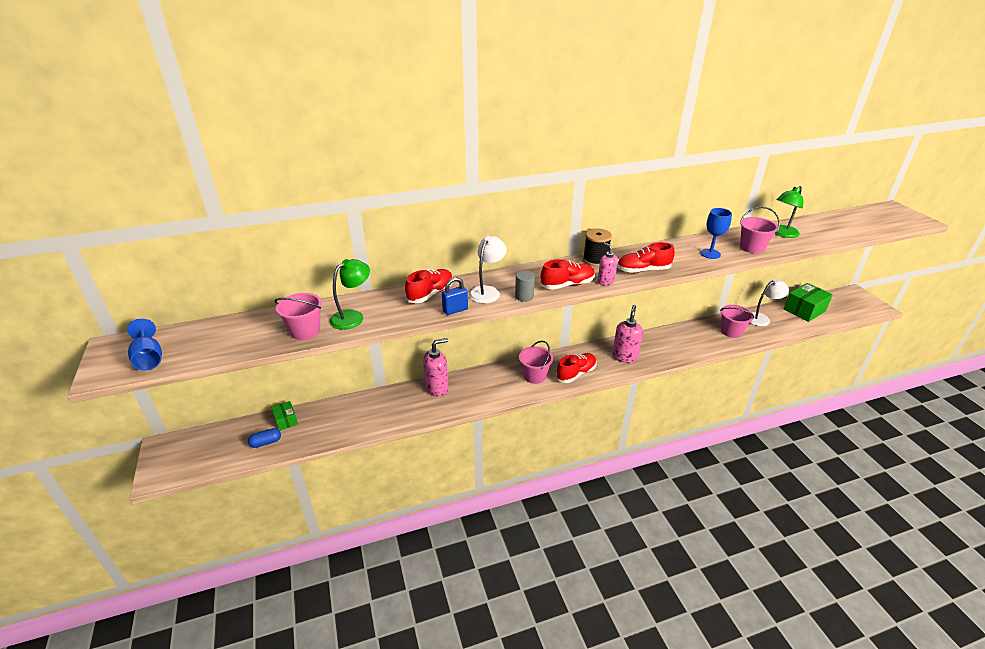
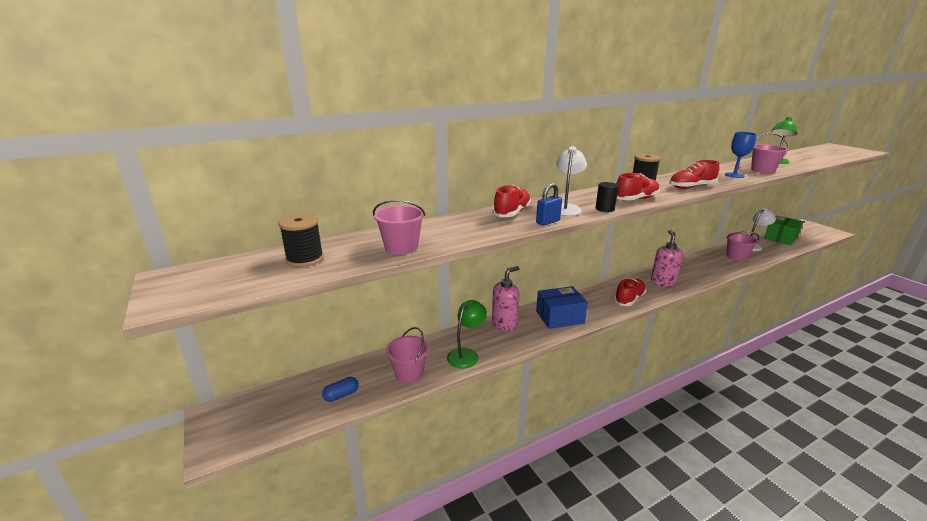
camera: 10 degrees left, 10 degrees down
(149, 358) = (223, 283): blue goblet -> none
(220, 337) = (305, 259): none -> black spool
(286, 420) = (356, 370): green box -> none
(353, 316) = (445, 233): green lamp -> green lamp (466, 354)
(494, 386) = (559, 317): none -> blue box
(524, 296) = (605, 209): grey cylinder -> black cylinder
(534, 376) = (592, 304): pink bucket -> pink bucket (409, 373)
(605, 281) = (667, 195): pink soap dispenser -> none

